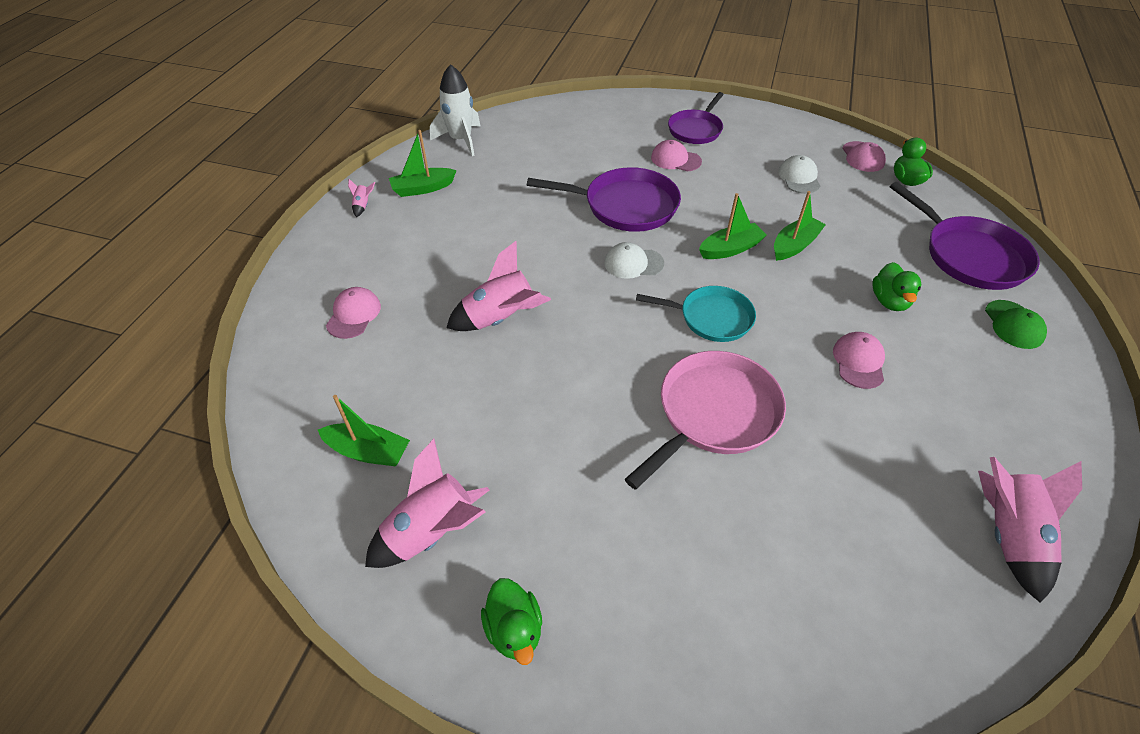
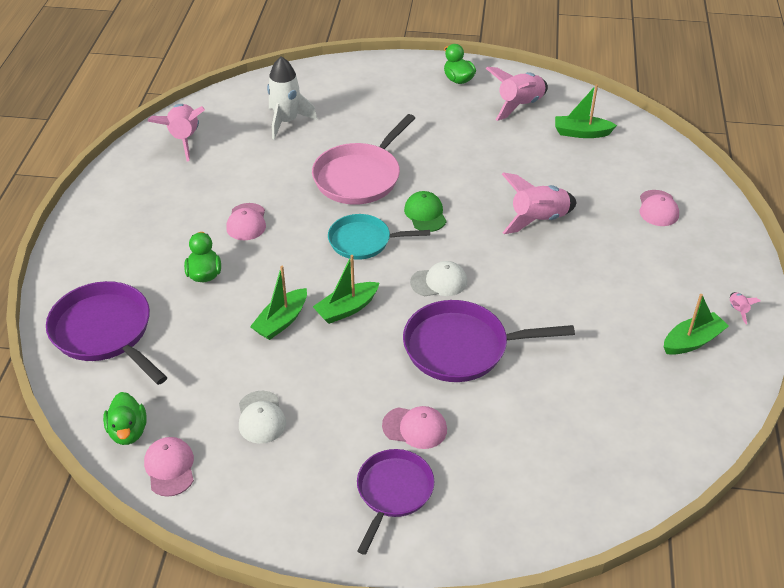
camera: 170 degrees right, 5 degrees down
(461, 140) = (698, 424): white rocket -> white rocket (286, 122)
(1013, 324) = (103, 267): green cap -> green cap (425, 214)

